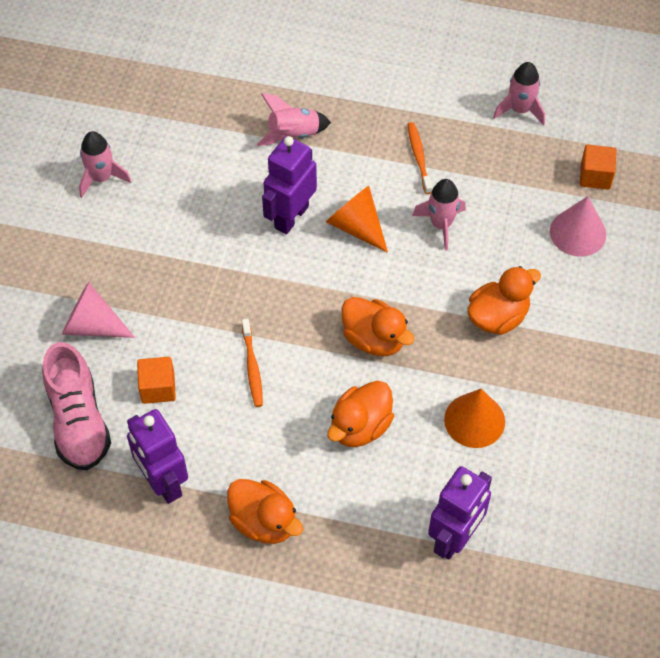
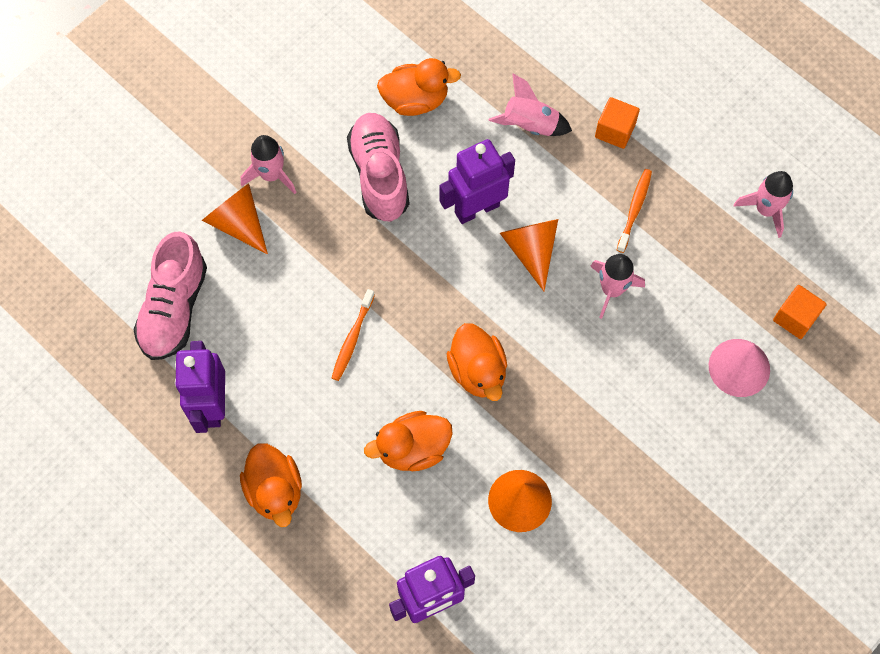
camera: 30 degrees right, 10 degrees up
(92, 325) = (238, 223): pink cone -> orange cone
(101, 178) = (329, 81): pink rocket -> pink rocket (271, 175)
(158, 388) = (259, 314): orange cube -> orange cube (615, 130)
(192, 230) = (379, 175): none -> pink shoe
(498, 317) = (606, 411): orange duck -> orange duck (415, 100)

